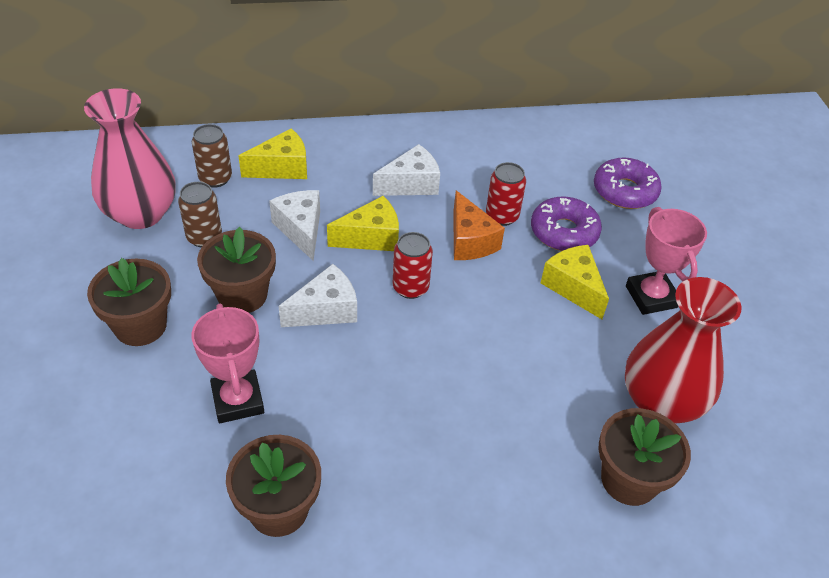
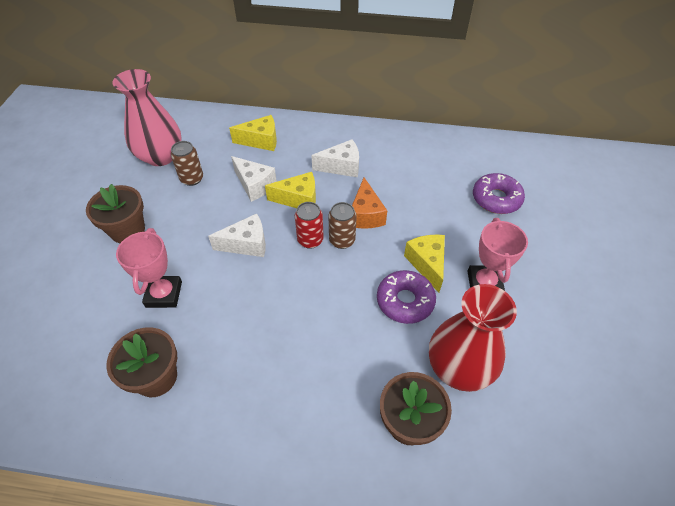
camera: 20 degrees right, 5 degrees up
(215, 178) = (216, 141): brown can -> brown can (342, 240)
(242, 295) = (198, 222): brown flower pot -> none
(301, 230) = (254, 185): white cheese -> white cheese turned 135 degrees clockwise
(502, 216) = (396, 201): red can -> none
(564, 232) = (437, 221): purple donut -> purple donut (405, 301)

